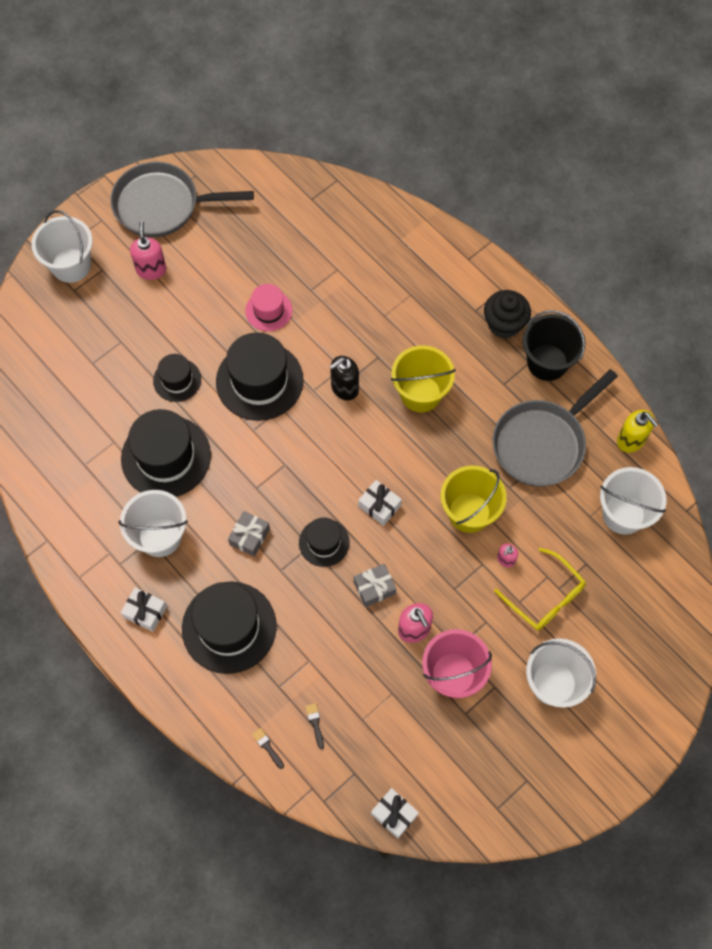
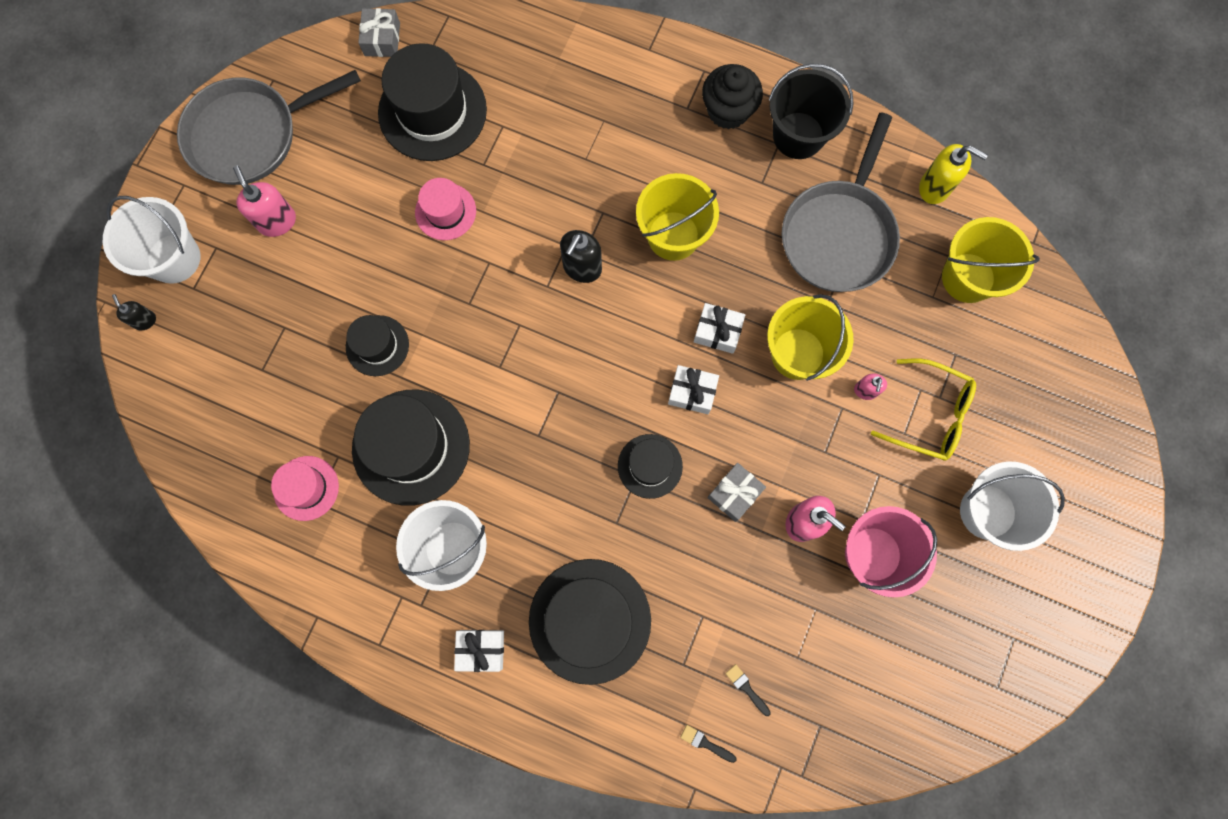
camera: 25 degrees left, 10 degrees up
(32, 298) = (145, 320): none -> black soap dispenser
(82, 453) = (306, 488): none -> pink hat
(249, 536) = (559, 499): grey gift -> grey gift (382, 39)
(259, 381) = (477, 303): black hat -> black hat (432, 111)
(394, 814) = (888, 751): white gift -> white gift (717, 331)
(623, 514) = (968, 277): white bucket -> yellow bucket

